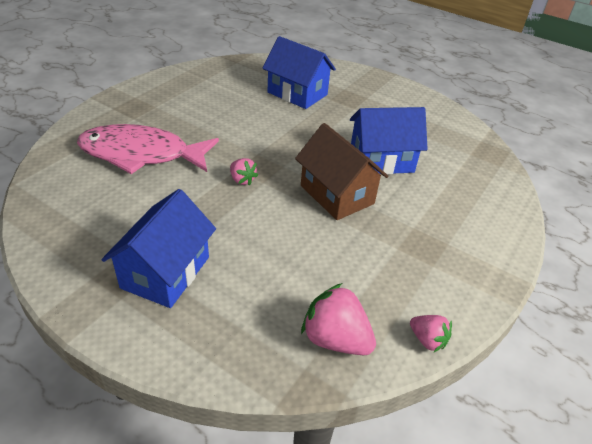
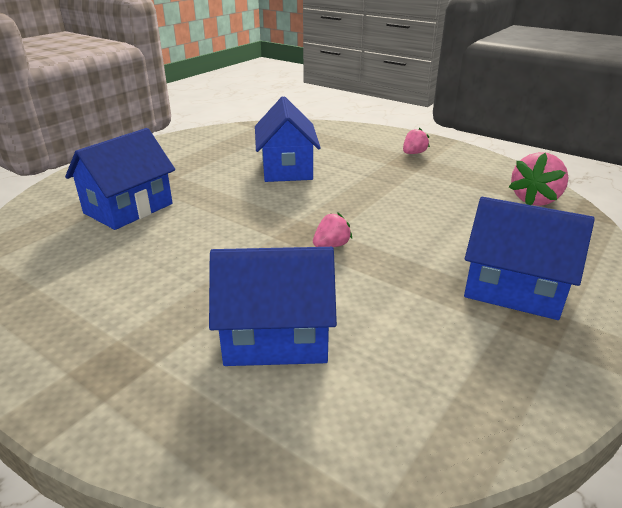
camera: 85 degrees left, 10 degrees down
(141, 154) = (276, 337): pink fish -> blue house
(337, 194) = (348, 192): brown house -> none
(427, 340) = (510, 168): pink strawberry -> pink strawberry (413, 153)

